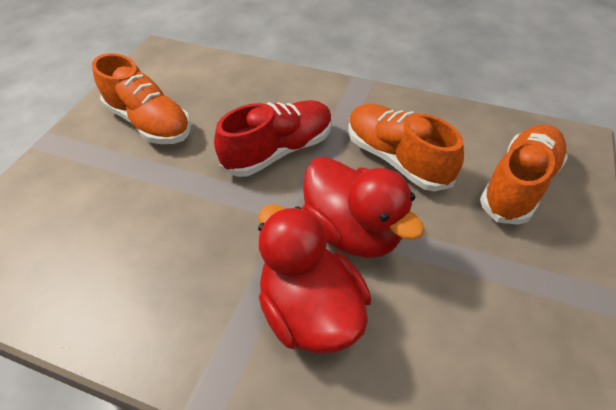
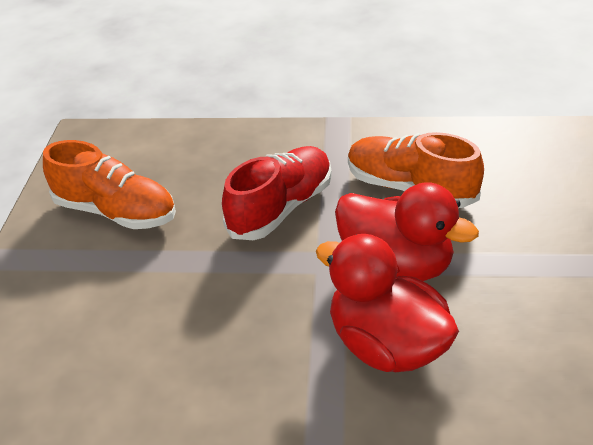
camera: 15 degrees left, 10 degrees down
(518, 185) = (539, 186): orange shoe -> none

